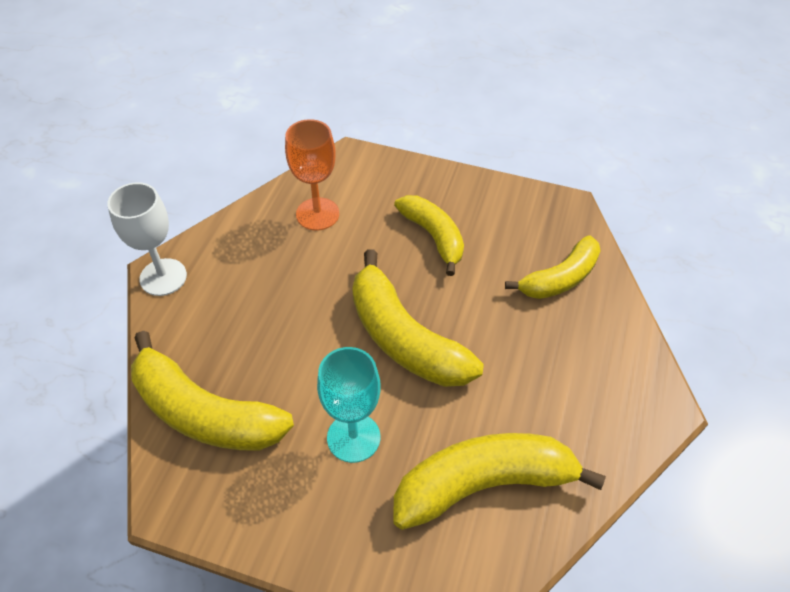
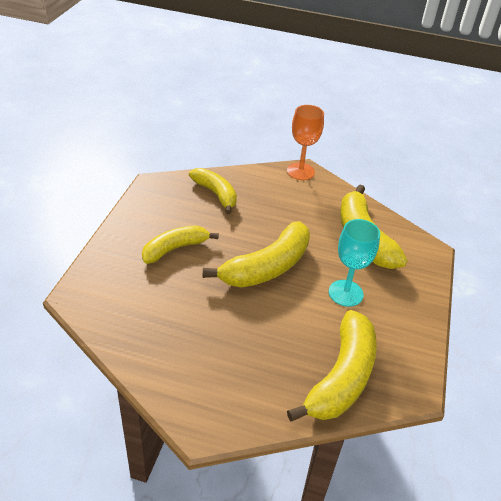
camera: 95 degrees left, 10 degrees down
(163, 277) = (210, 425): white goblet -> none
(317, 214) = (143, 316): orange goblet -> orange goblet (300, 171)

